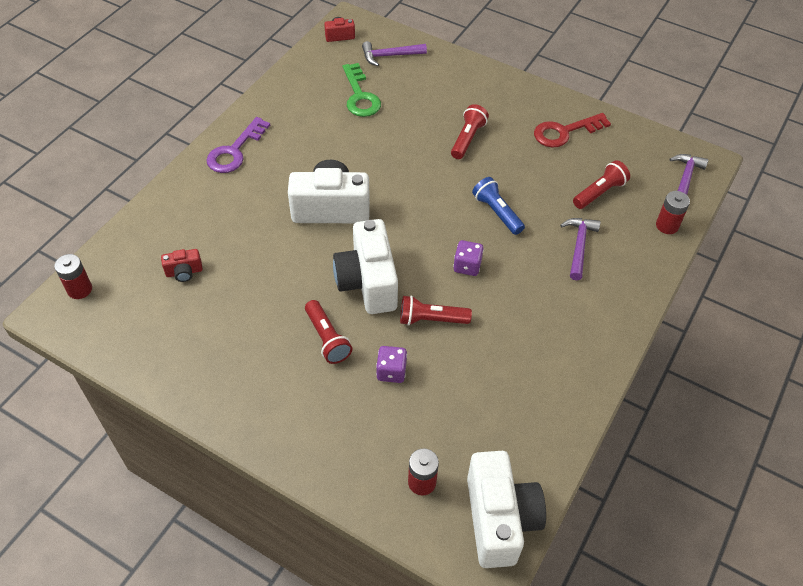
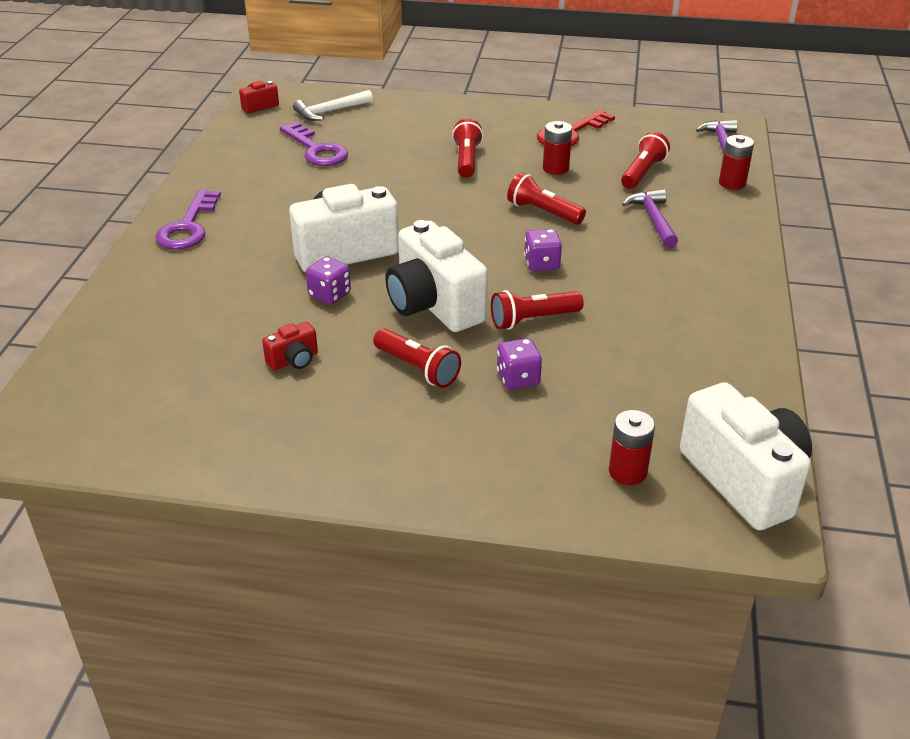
camera: 20 degrees left, 15 degrees down
(79, 289) = (46, 404): red battery -> red battery (555, 168)
(184, 272) = (188, 352): red camera -> red camera (294, 360)
(301, 248) = (329, 294): none -> purple dice
(360, 96) = (316, 150): green key -> purple key
(390, 56) = (330, 111): purple hammer -> white hammer
(497, 212) = (543, 212): blue flashlight -> red flashlight

